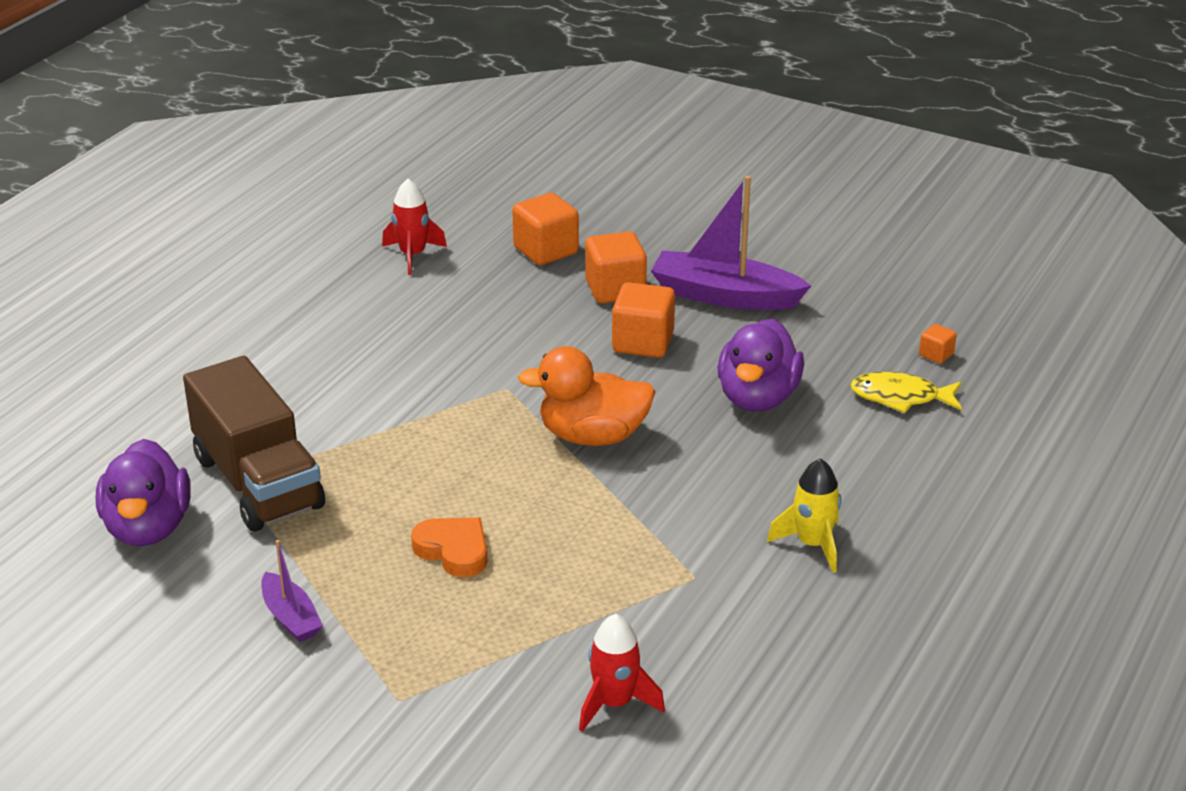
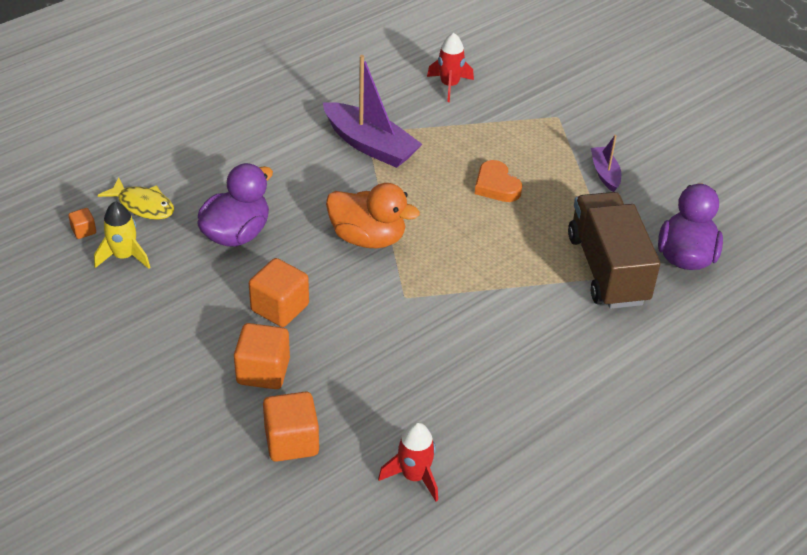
camera: 160 degrees left, 10 degrees up
(724, 296) = (182, 335): purple boat -> purple boat (370, 145)
(812, 544) = (287, 130): yellow rocket -> yellow rocket (124, 256)

